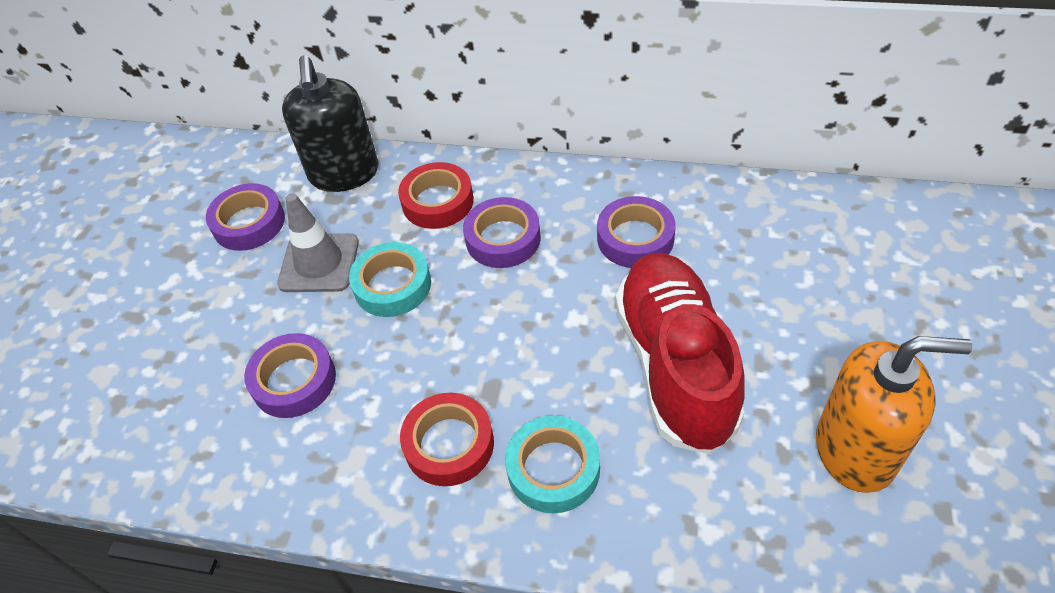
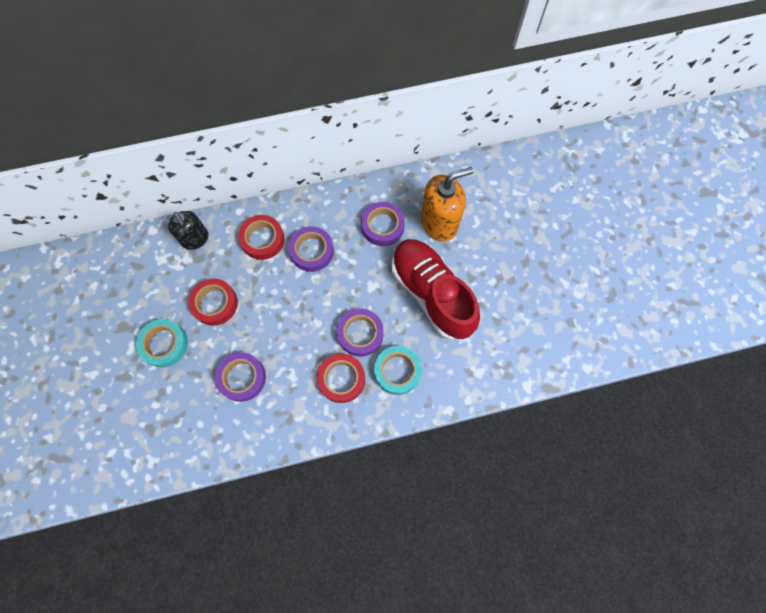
camera: 30 degrees left, 20 degrees up
(249, 223) = (156, 293): purple tape -> purple tape (360, 334)
(319, 263) = (215, 303): grey traffic cone -> red tape
(344, 173) = (195, 239): black soap dispenser -> black soap dispenser, size x0.64
(392, 285) = (265, 302): turquoise tape -> turquoise tape (164, 344)
(855, 450) = (526, 307): orange soap dispenser -> orange soap dispenser (439, 223)

